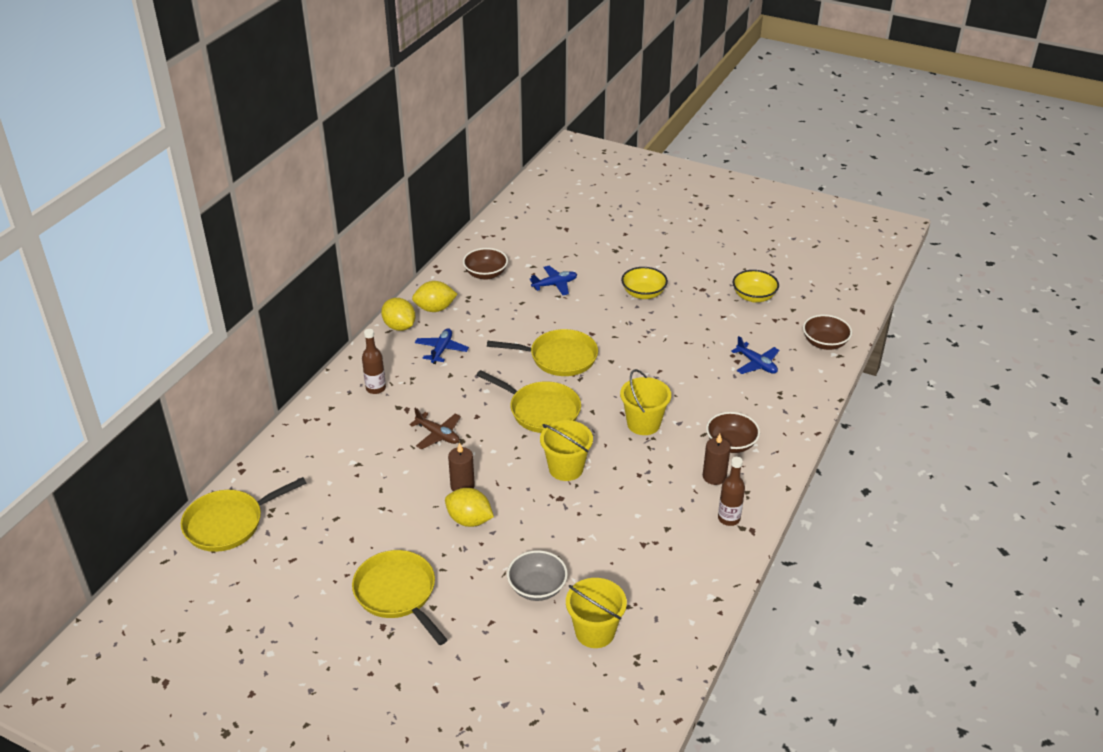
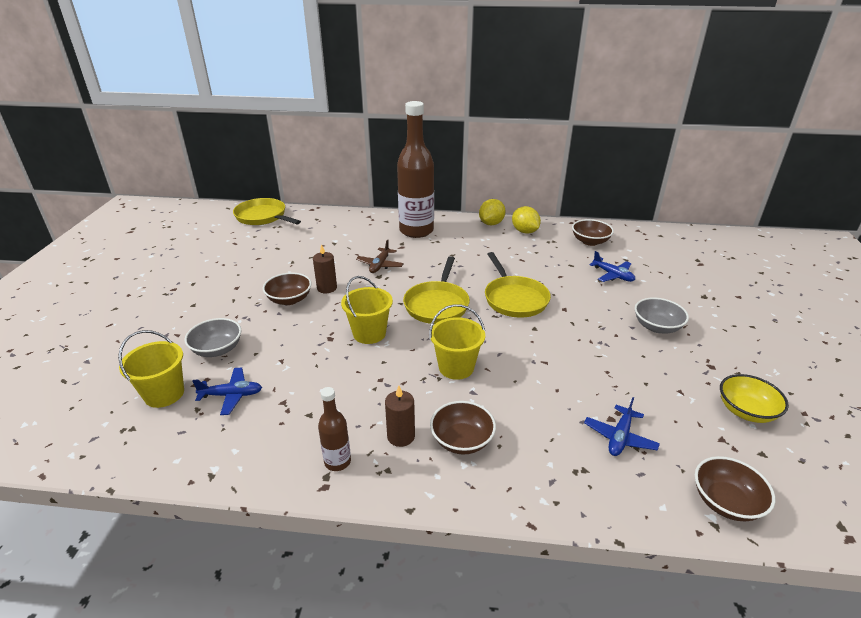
camera: 70 degrees right, 5 degrees down
(376, 388) = (416, 231): brown bottle -> brown bottle, size x2.22
(398, 594) = (206, 287): yellow pan -> none
(441, 350) = (478, 245): blue plane -> blue plane (231, 395)
(469, 520) = (289, 299): yellow lemon -> brown bowl
(643, 293) = (657, 327): yellow bowl -> grey bowl

